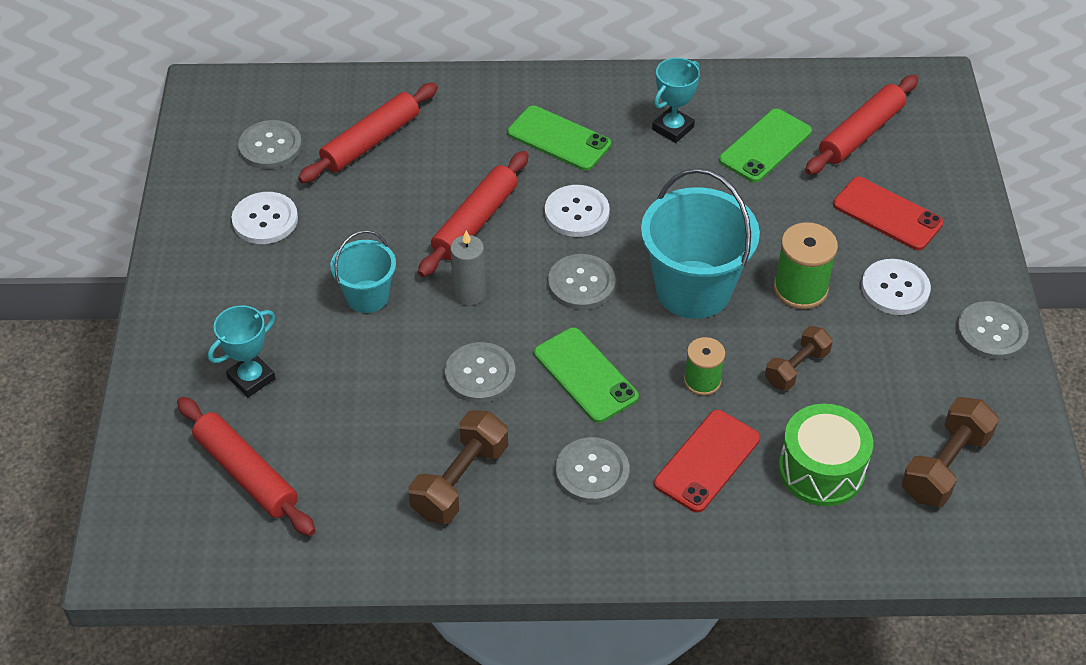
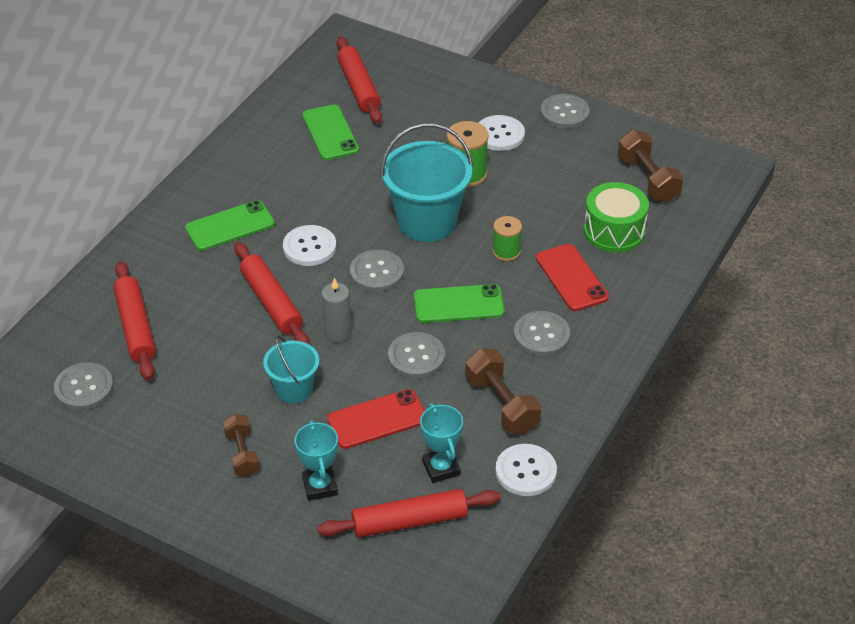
camera: 60 degrees left, 5 degrees down
(265, 220) = (162, 420): white button -> white button (526, 471)
(673, 128) = (273, 167): turquoise trophy -> turquoise trophy (441, 468)
(796, 368) = (528, 205): brown dumbbell -> brown dumbbell (242, 454)
(887, 214) = (437, 109): red phone -> red phone (377, 419)

